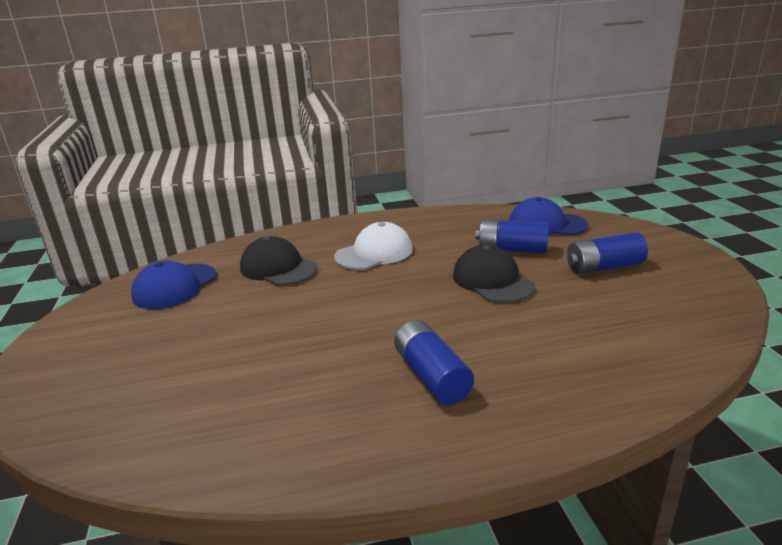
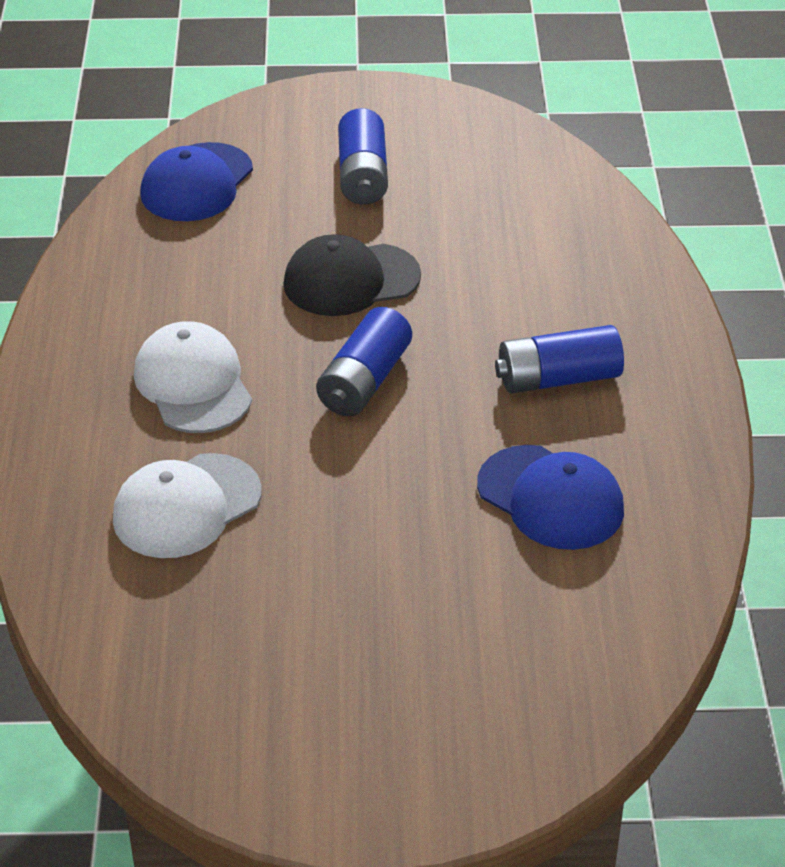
camera: 80 degrees left, 15 degrees up
(175, 286) = (191, 647): blue cap -> blue cap (550, 498)
(278, 268) = (186, 506): black cap -> white cap
(512, 249) = (263, 239): blue battery -> blue battery (364, 381)

